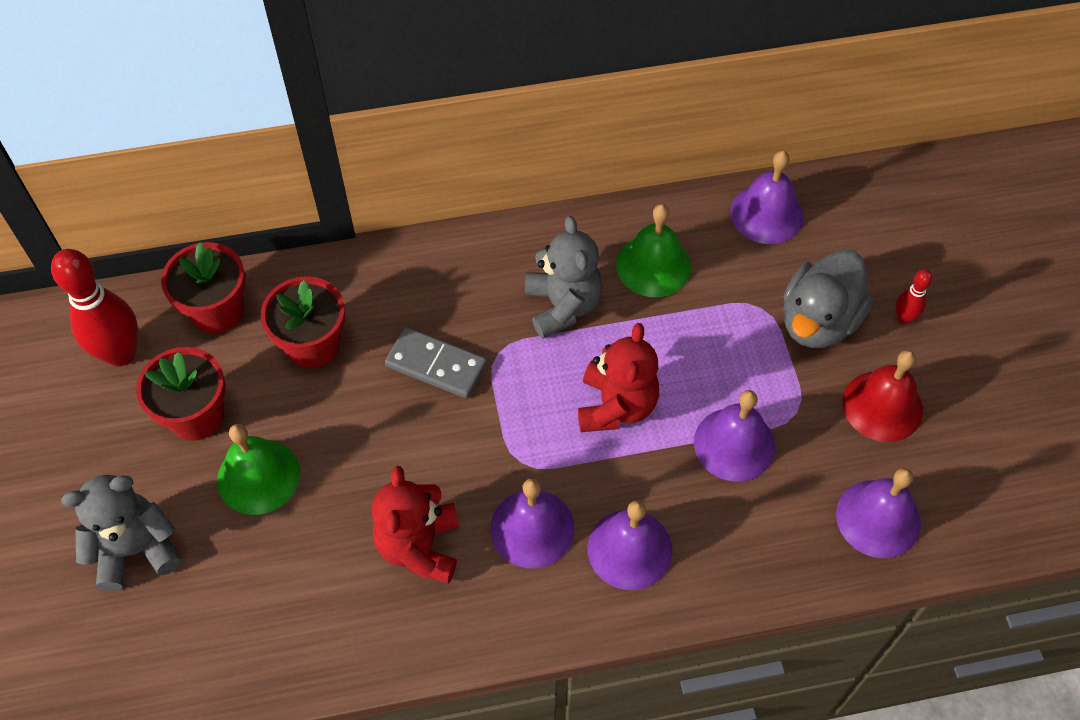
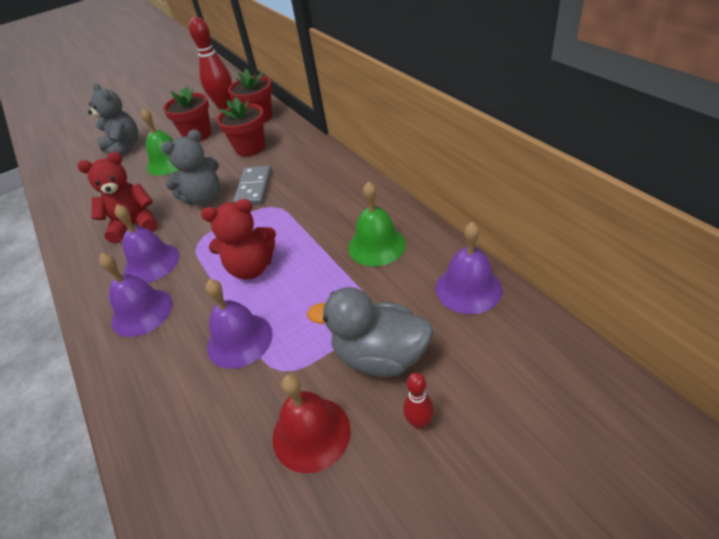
camera: 75 degrees right, 15 degrees down
(562, 306) = (319, 218): grey teddy bear -> grey teddy bear (204, 198)
(878, 518) = (191, 465): purple bell -> none

